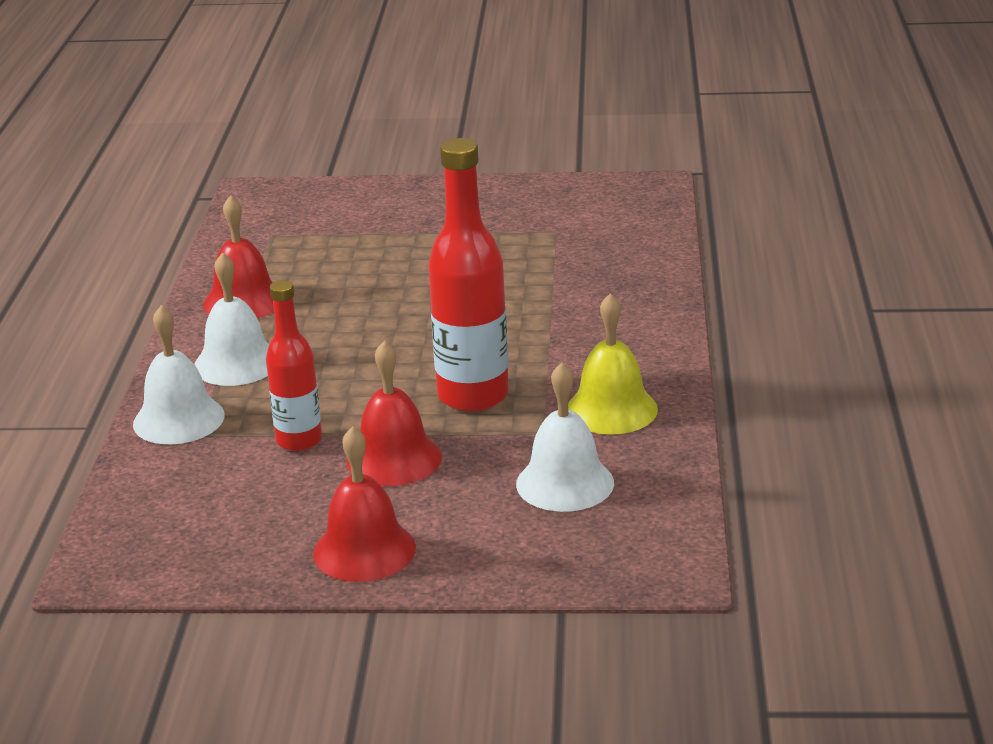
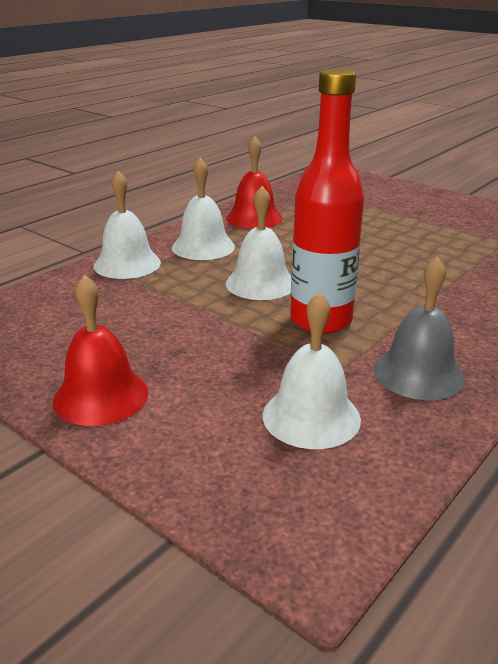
camera: 35 degrees right, 0 degrees up
(299, 440) = (171, 303): red bottle -> none
(363, 381) = (260, 283): none -> white bell
(394, 459) = (211, 340): red bell -> none
(611, 409) = (418, 373): yellow bell -> grey bell

